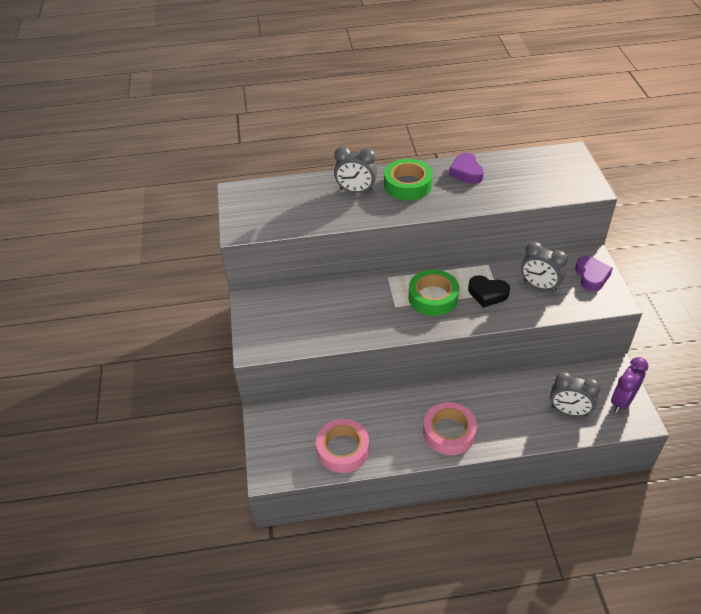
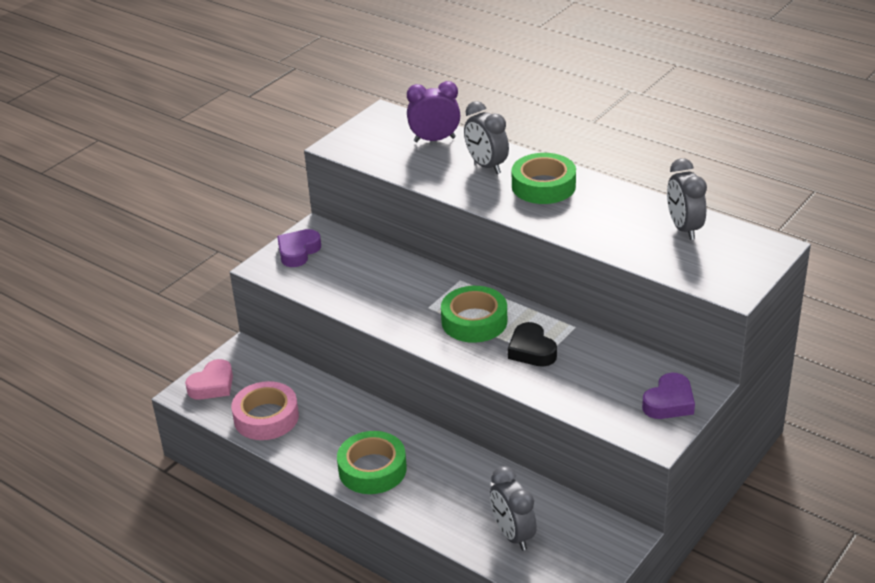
camera: 45 degrees right, 10 degrees down
(278, 455) = (212, 385): none -> pink heart
(449, 432) = (372, 469): pink tape -> green tape
(466, 172) = (622, 205): purple heart -> purple heart (298, 252)
(539, 286) = (596, 376): grey clock -> grey clock (684, 228)
(622, 401) = (583, 567): purple clock -> purple clock (434, 140)

